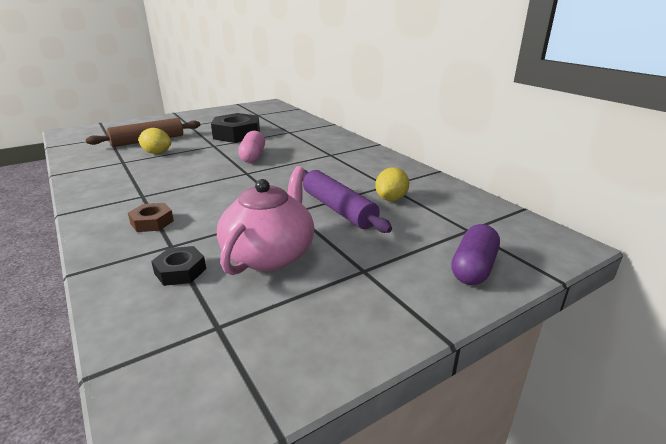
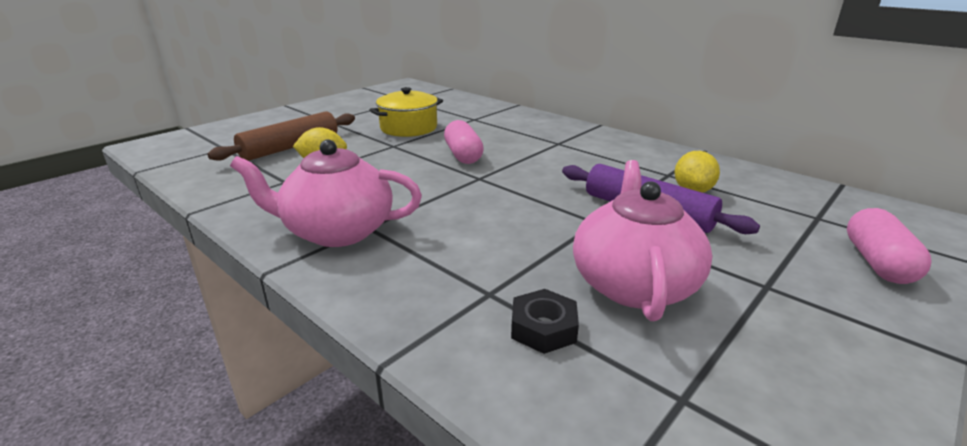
camera: 15 degrees left, 0 degrees up
(121, 196) = (337, 231): none -> pink teapot
(152, 222) = (425, 263): brown nut -> none
(237, 134) = (408, 128): black nut -> yellow pot
(473, 268) = (877, 263): purple capsule -> pink capsule

